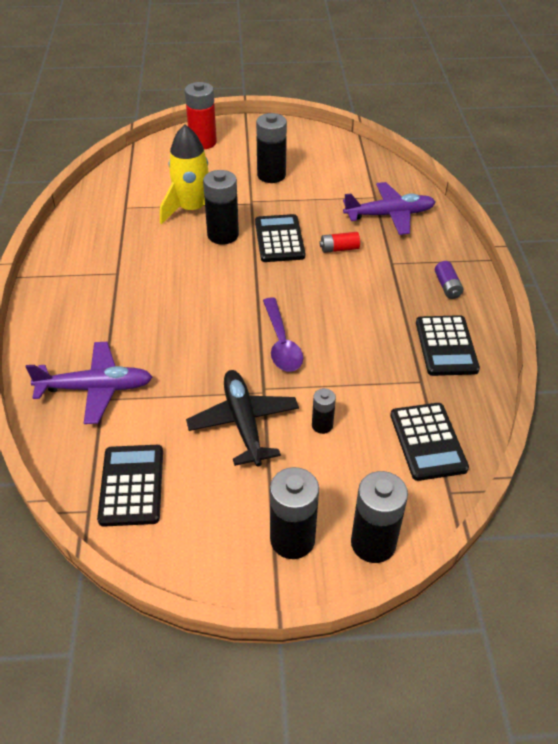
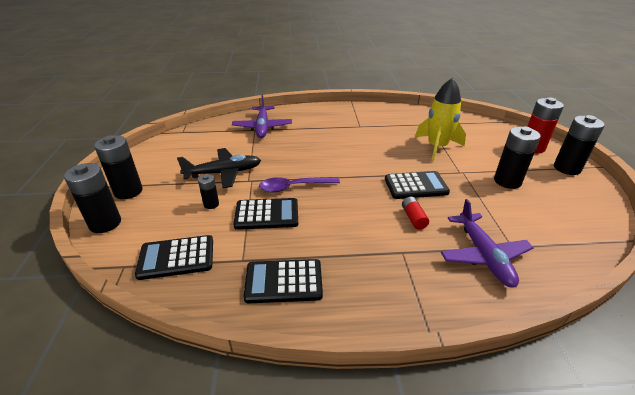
camera: 90 degrees right, 10 degrees down
(132, 485) = (192, 141): black calculator -> black calculator (266, 214)
(223, 235) = (411, 160): black battery -> black battery (567, 168)
(447, 286) = (373, 292): purple battery -> none

